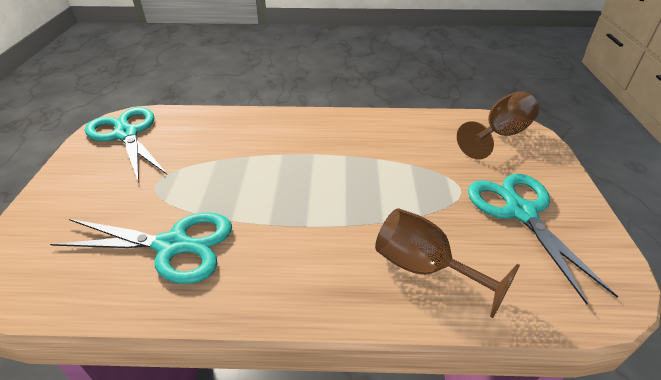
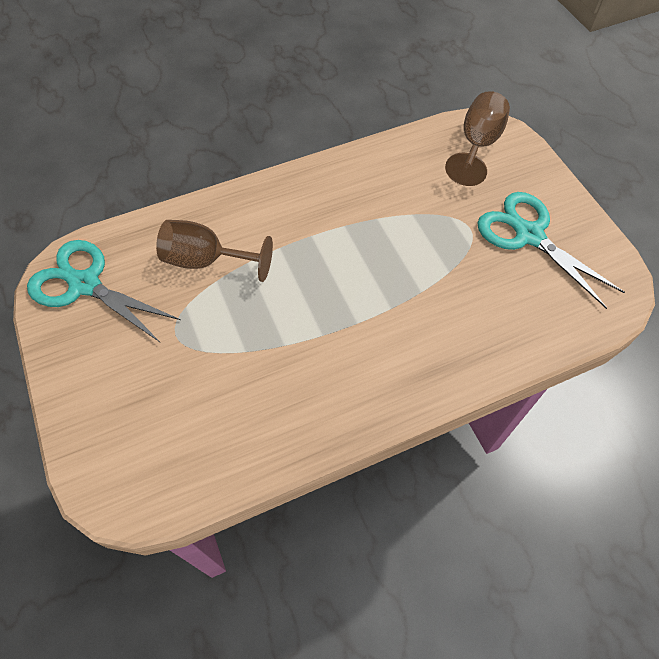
camera: 25 degrees left, 20 degrees up
(172, 245) = (250, 394): turquoise scissors -> none
(424, 268) = (477, 325): brown goblet -> brown goblet (206, 260)

